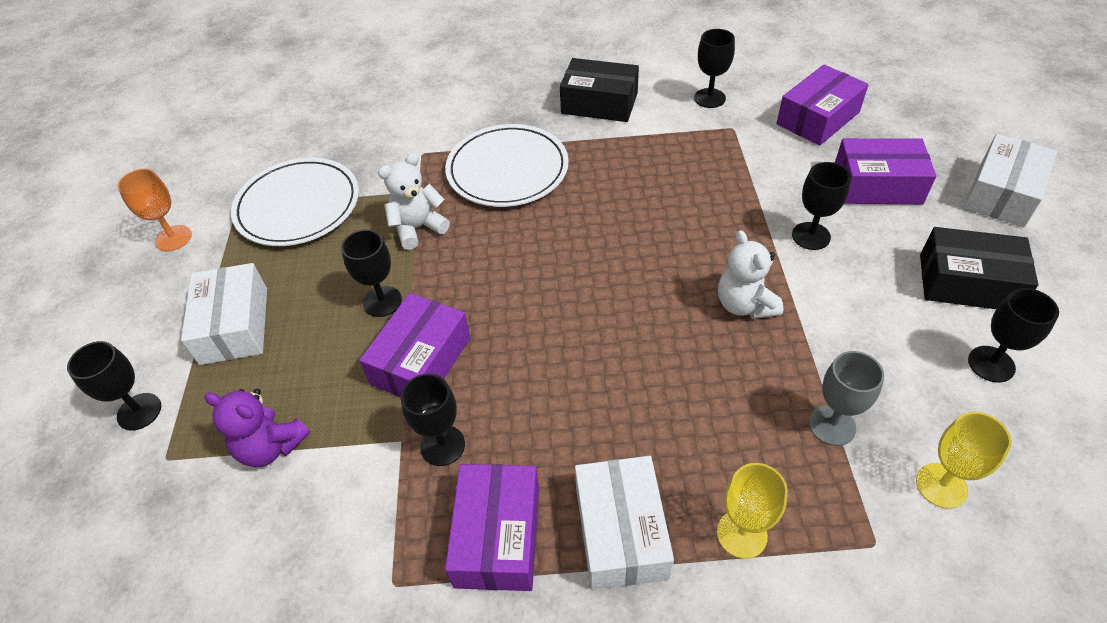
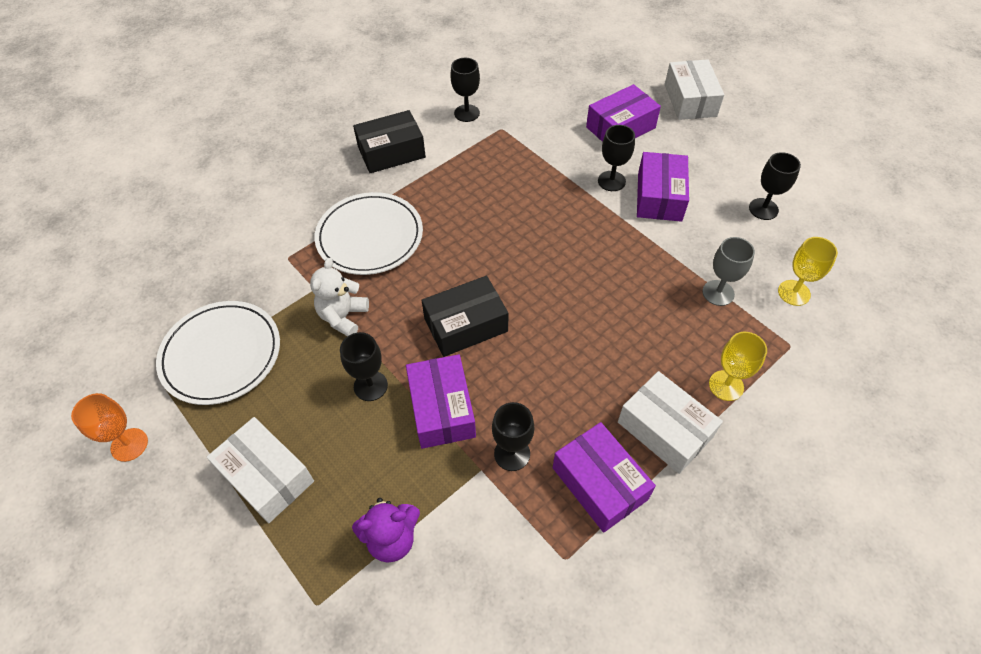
camera: 40 degrees left, 5 degrees up
(139, 411) = (255, 590): black goblet -> none
(744, 305) = (612, 247): white teddy bear -> none
(818, 118) = (549, 97): purple box -> purple box (659, 197)
(967, 282) = (716, 166): black box -> black box (466, 325)

